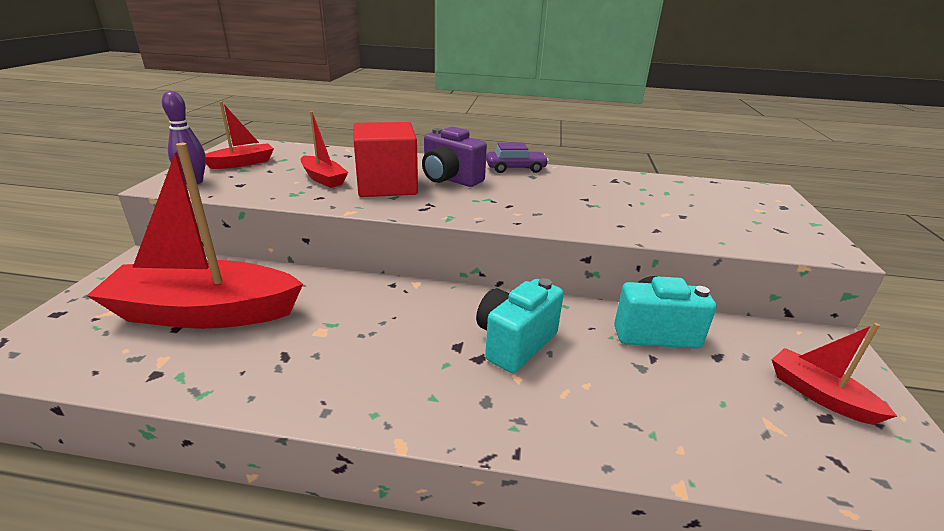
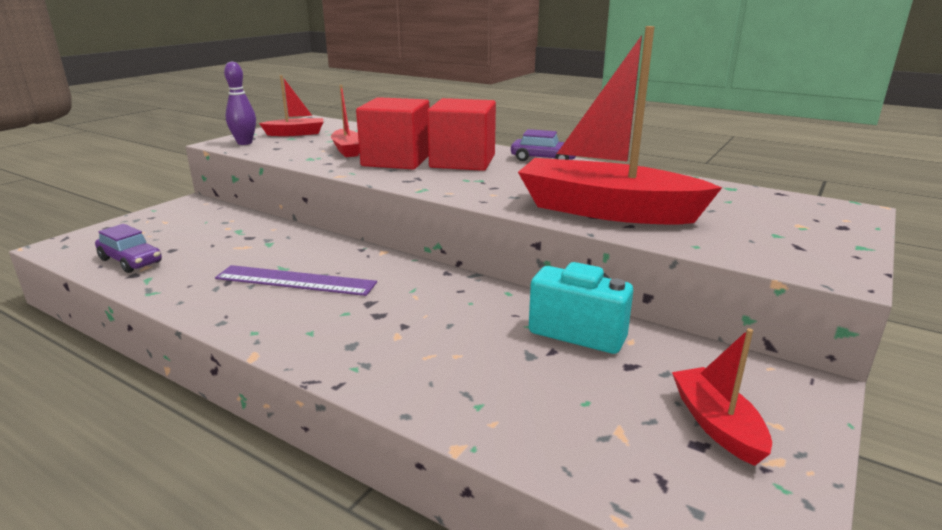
camera: 25 degrees right, 5 degrees down
(134, 355) = (131, 261): none -> purple car
(204, 313) = (199, 243): red boat -> red boat (606, 210)
(360, 337) = (295, 280): none -> purple ruler
(450, 179) = (462, 161): purple camera -> red cube
(514, 343) = (423, 310): turquoise camera -> none

